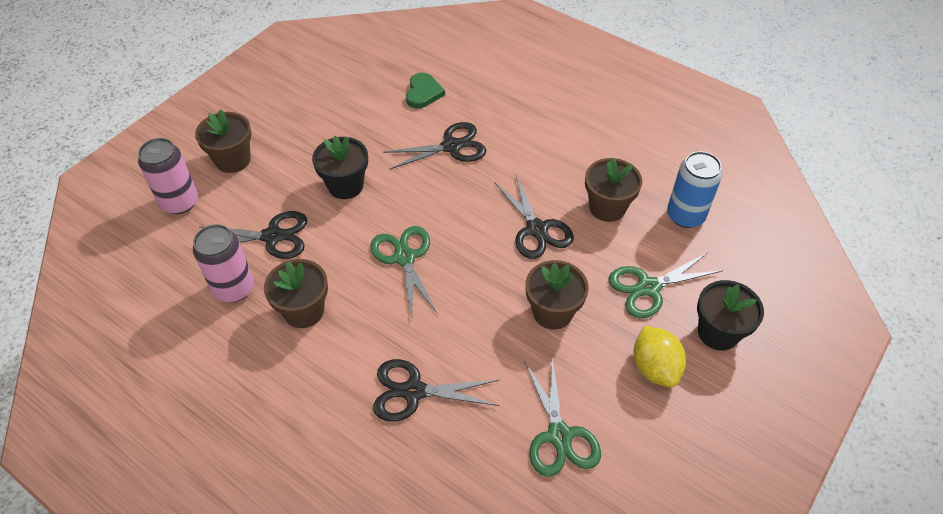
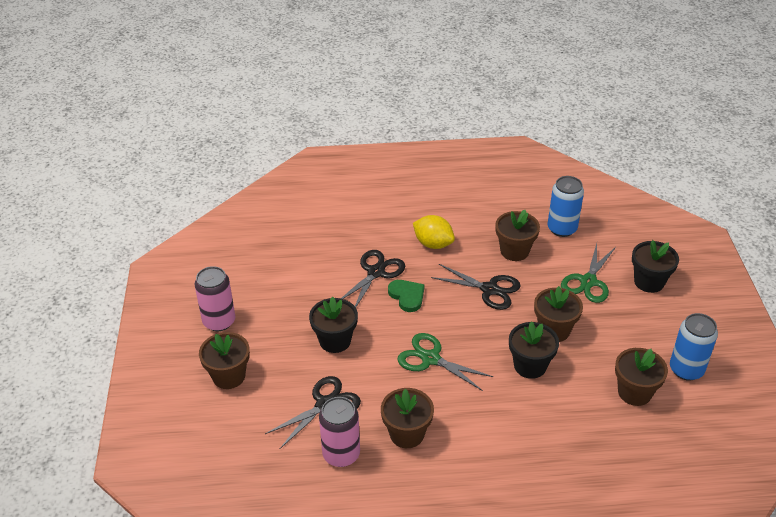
camera: 40 degrees left, 10 degrees down
(180, 202) = (225, 429): pink can -> pink can (219, 321)
(414, 391) = (531, 429): black scissors -> none
(423, 93) = (313, 249): green heart -> green heart (407, 296)
(486, 330) = (530, 366): none -> black flower pot
(559, 435) = (634, 392): green scissors -> brown flower pot
(646, 455) = (686, 369): none -> blue can
(654, 368) = (639, 322): yellow lemon -> yellow lemon (433, 244)

